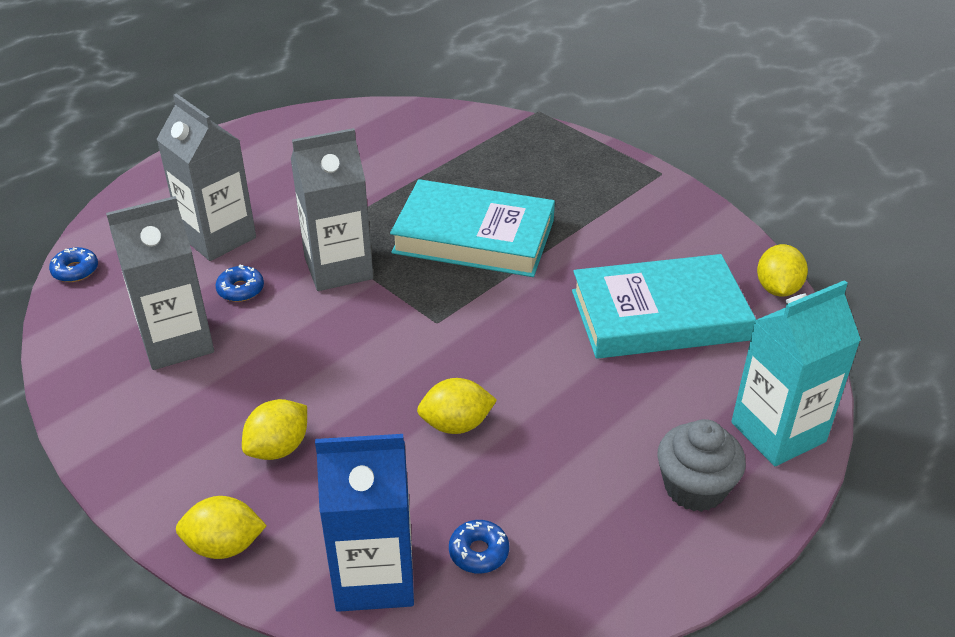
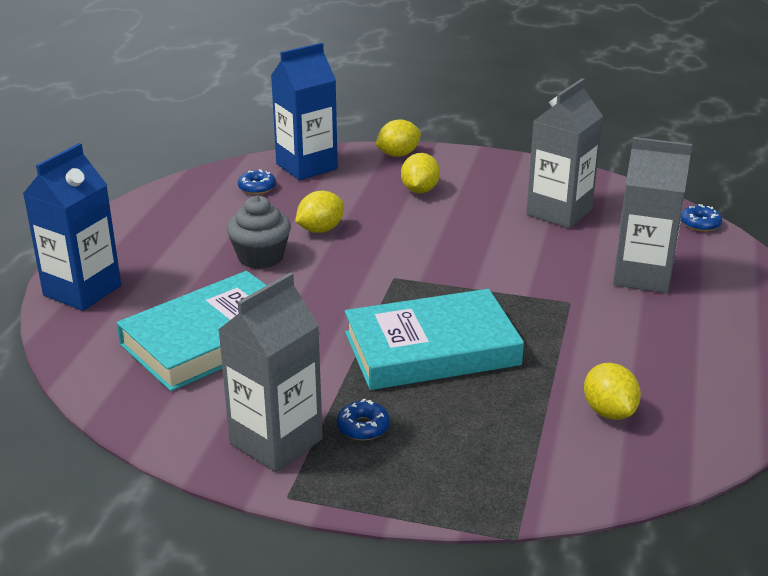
camera: 150 degrees right, 10 degrees down
(240, 289) = (566, 250): blue donut -> blue donut (363, 427)
(338, 268) = (515, 286): grey carton -> grey carton (276, 441)
(694, 487) = (136, 246): grey cupcake -> grey cupcake (261, 257)
(777, 288) = (103, 398): yellow lemon -> yellow lemon (609, 411)
(778, 432) = (82, 291): turquoise carton -> blue carton

